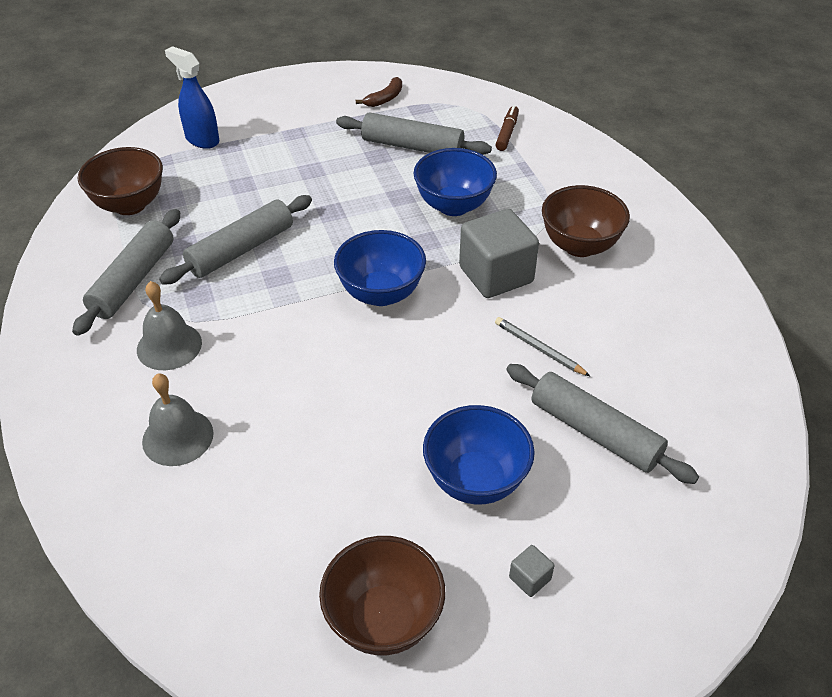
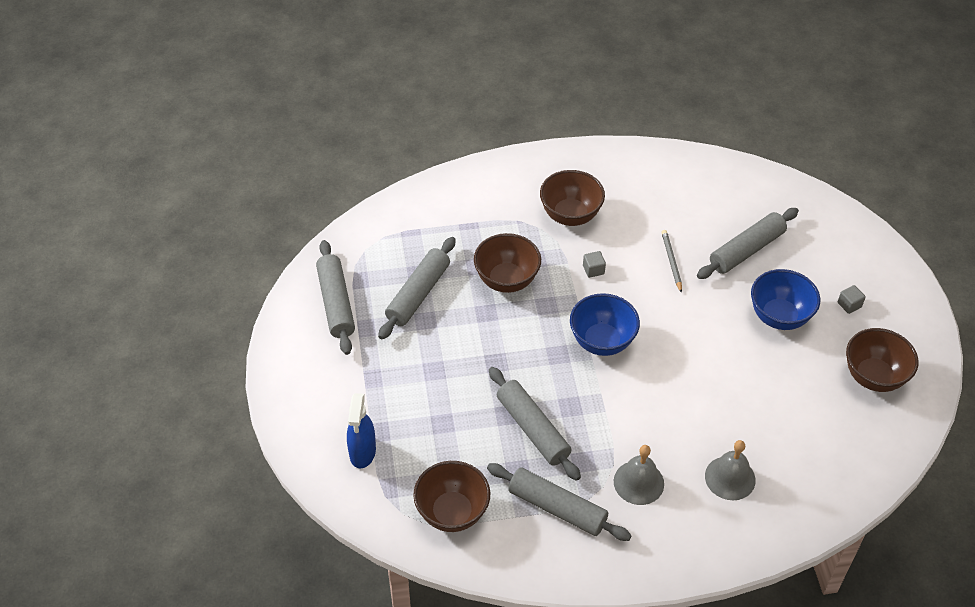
camera: 80 degrees left, 5 degrees up
(202, 139) = (362, 452): blue spray bottle -> blue spray bottle turned 45 degrees counterclockwise
(385, 98) = (336, 303): brown banana -> grey rolling pin
(453, 206) = (506, 280): blue bowl -> brown bowl
(496, 275) = (593, 270): grey cube -> grey cube, size x0.41
(507, 133) = (416, 227): brown marker -> none
(539, 348) = (671, 261): grey pencil -> grey pencil turned 120 degrees clockwise

